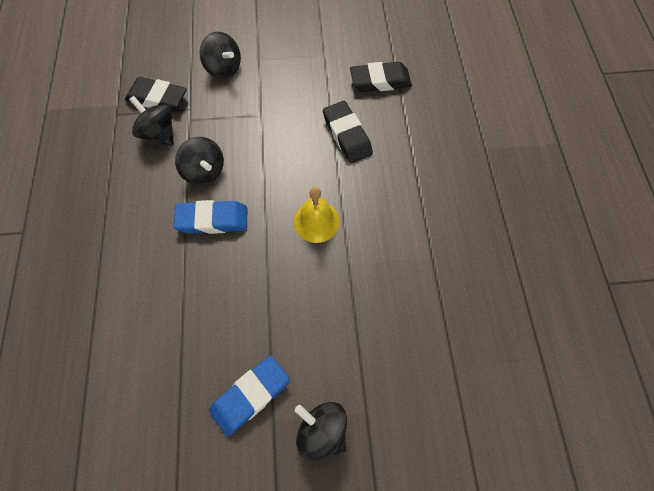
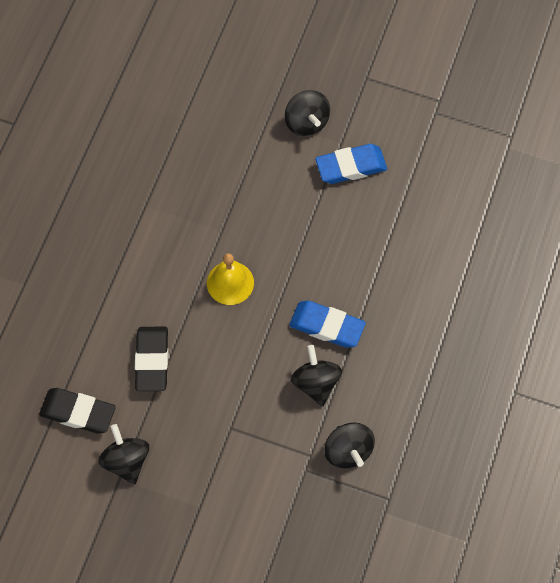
camera: 155 degrees left, 0 degrees up
(157, 98) = (335, 501): black eraser -> none
(224, 68) = (245, 511): black spinning top -> black spinning top (126, 461)

